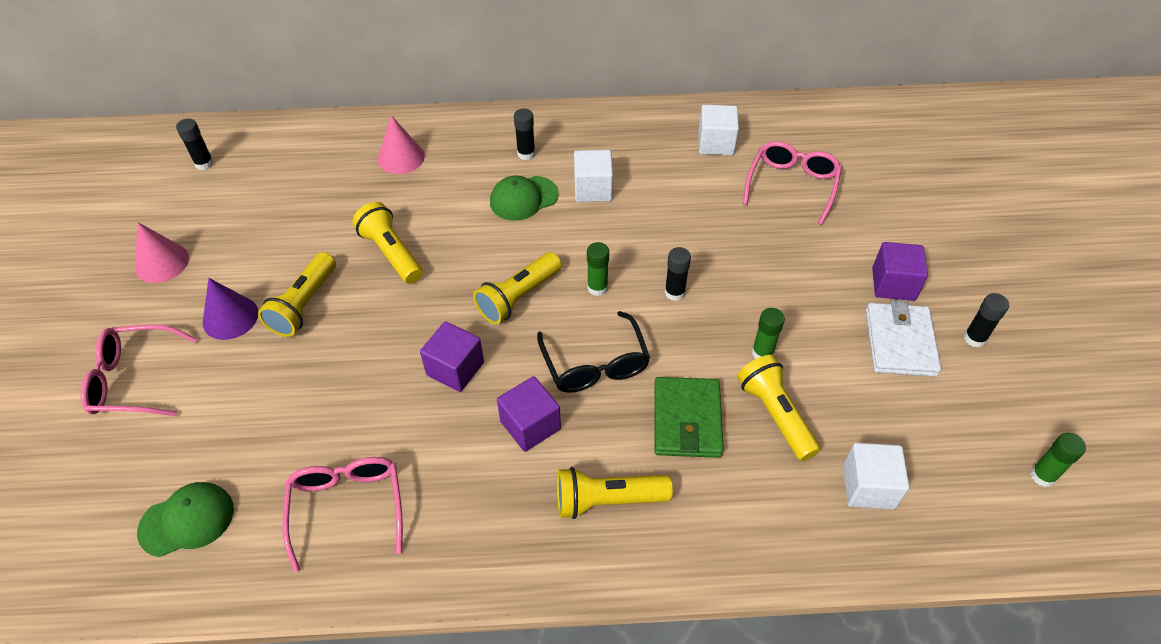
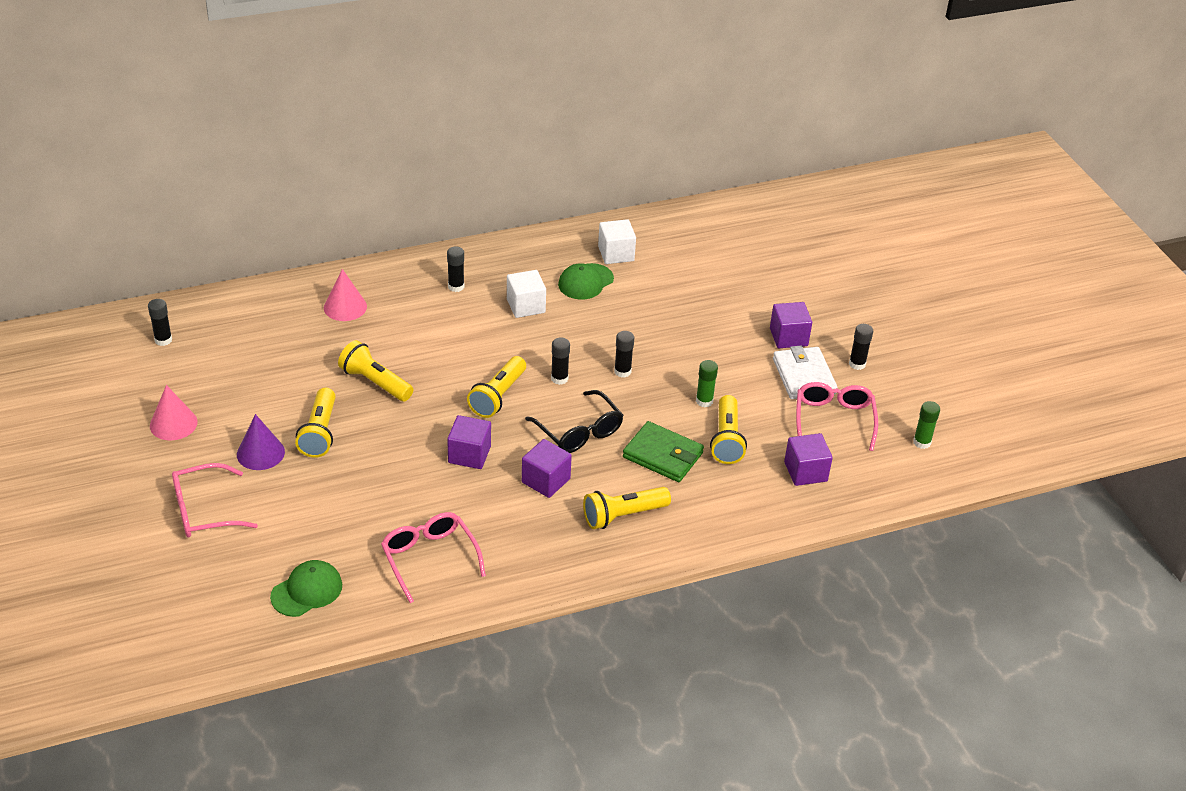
camera: 20 degrees left, 10 degrees down
(523, 198) = (469, 322): green cap -> green cap (585, 282)
(597, 287) = (559, 378): green glue stick -> black glue stick
(687, 420) = (663, 455): green wallet -> green wallet turned 45 degrees counterclockwise
(775, 414) = (726, 440): yellow flashlight -> yellow flashlight turned 135 degrees counterclockwise
(792, 185) = (689, 277): pink glasses -> pink glasses (834, 419)
(868, 487) = (805, 472): white cube -> purple cube

